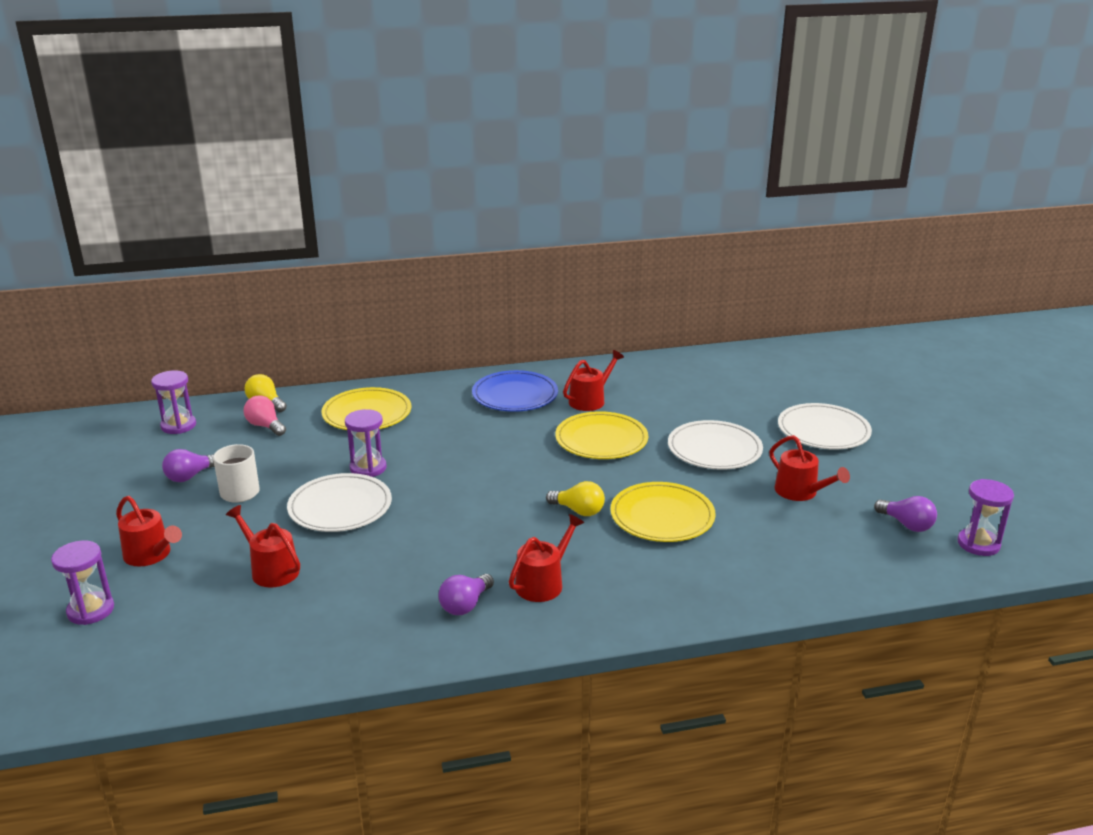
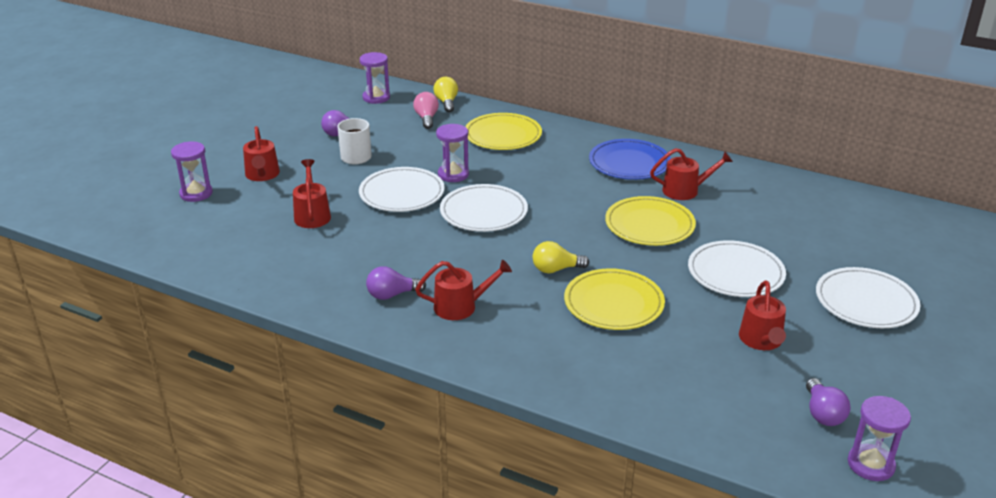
camera: 40 degrees right, 5 degrees up
(445, 490) = (483, 212): none -> white plate
(578, 511) = (556, 269): yellow light bulb -> yellow light bulb turned 105 degrees clockwise

